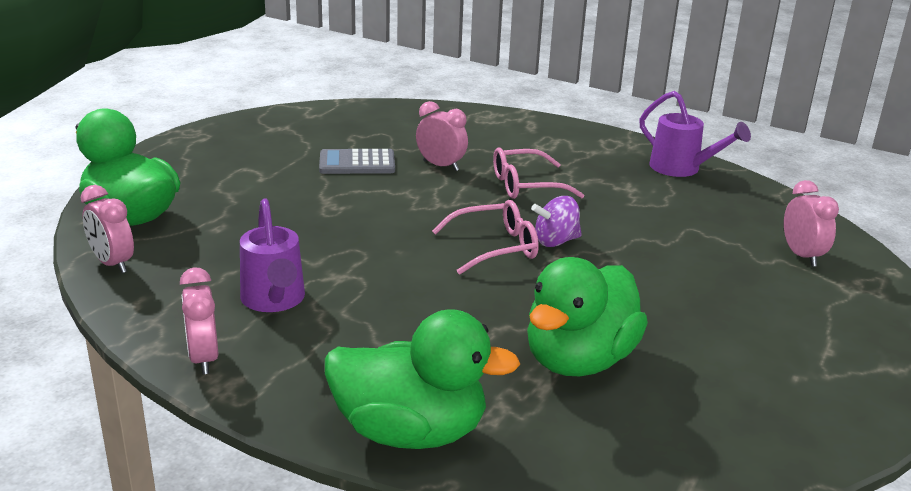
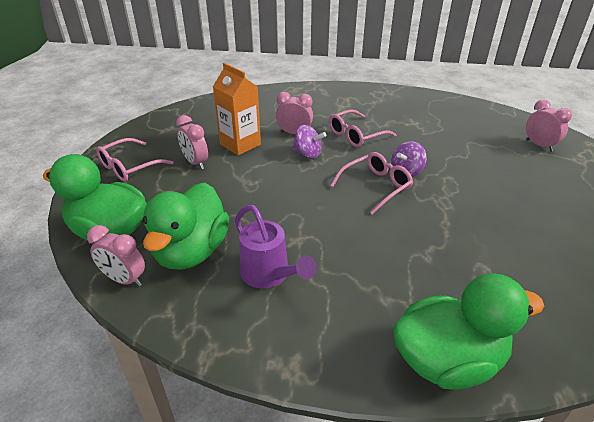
camera: 20 degrees left, 10 degrees up
(201, 158) = (129, 167): none -> pink glasses
(203, 358) = (257, 347): pink clock -> pink clock (195, 163)
(357, 163) = (240, 144): grey calculator -> orange carton
(437, 192) = (308, 154): none -> purple spinning top
(579, 360) = (494, 260): green duck -> green duck (191, 251)
(681, 168) = (429, 102): purple watering can -> none

